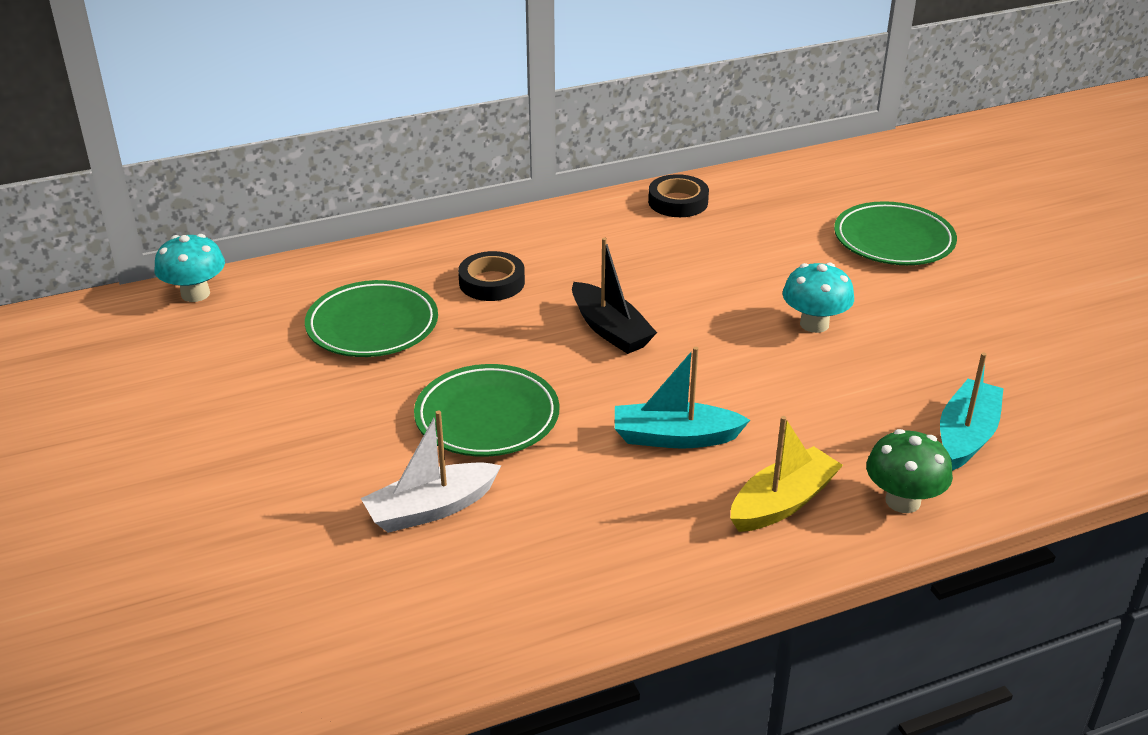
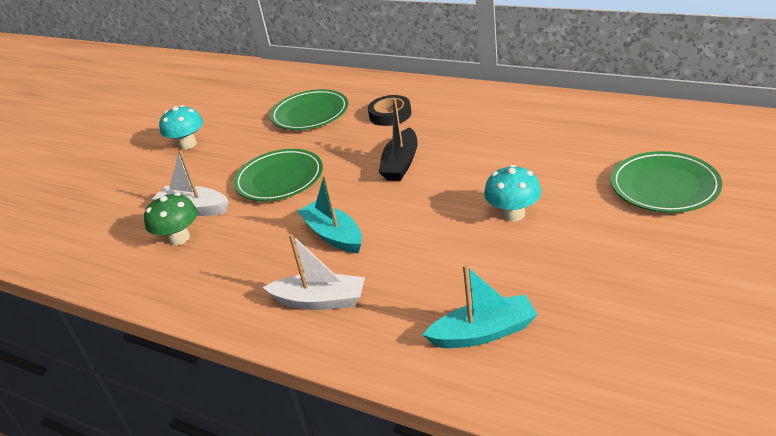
camera: 55 degrees right, 0 degrees up
(195, 294) = (275, 72): turquoise mushroom -> turquoise mushroom (188, 144)
(678, 202) = (559, 108): black tape -> none
(782, 502) = (320, 301): yellow boat -> white boat
(902, 501) = (377, 343): green mushroom -> green mushroom (179, 238)

